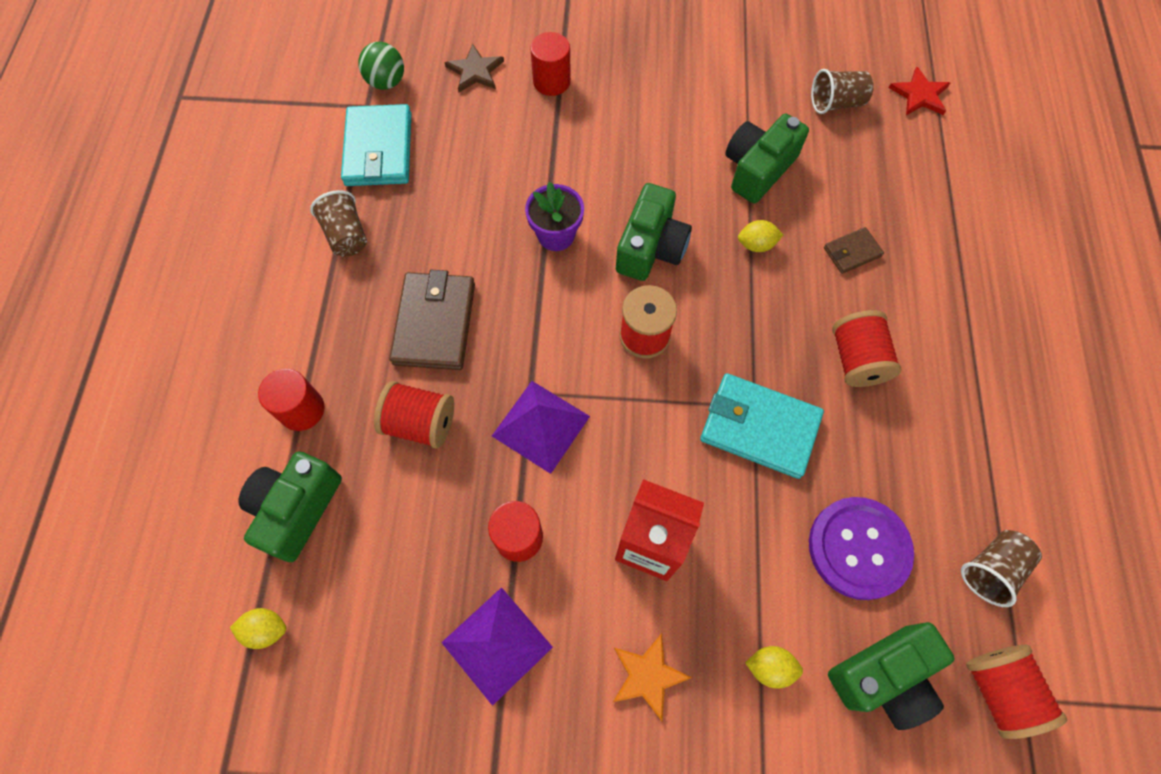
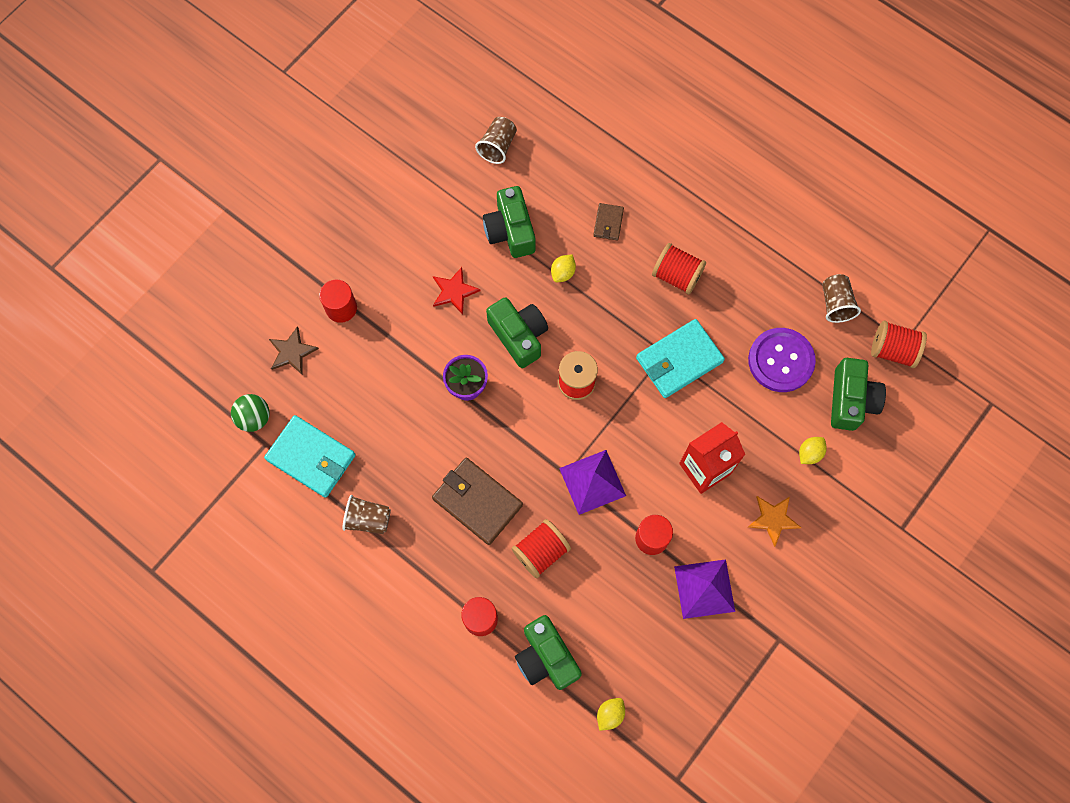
camera: 55 degrees left, 5 degrees up
(920, 95) = (530, 93): red star -> red star (454, 291)

